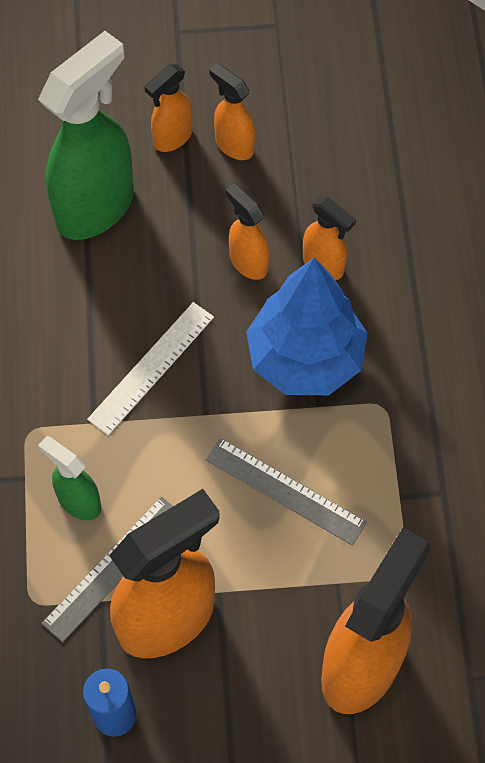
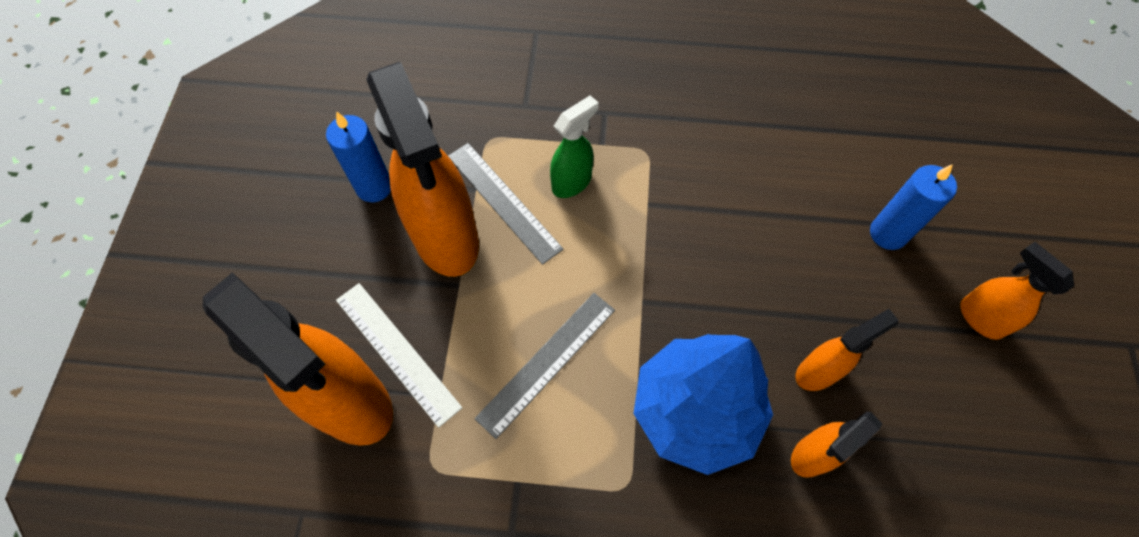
camera: 100 degrees right, 0 degrees up
(96, 206) = (888, 233): green spray bottle -> blue candle
(151, 367) = (699, 259): white ruler -> white ruler (397, 352)
(234, 145) = (975, 382): orange spray bottle -> none

